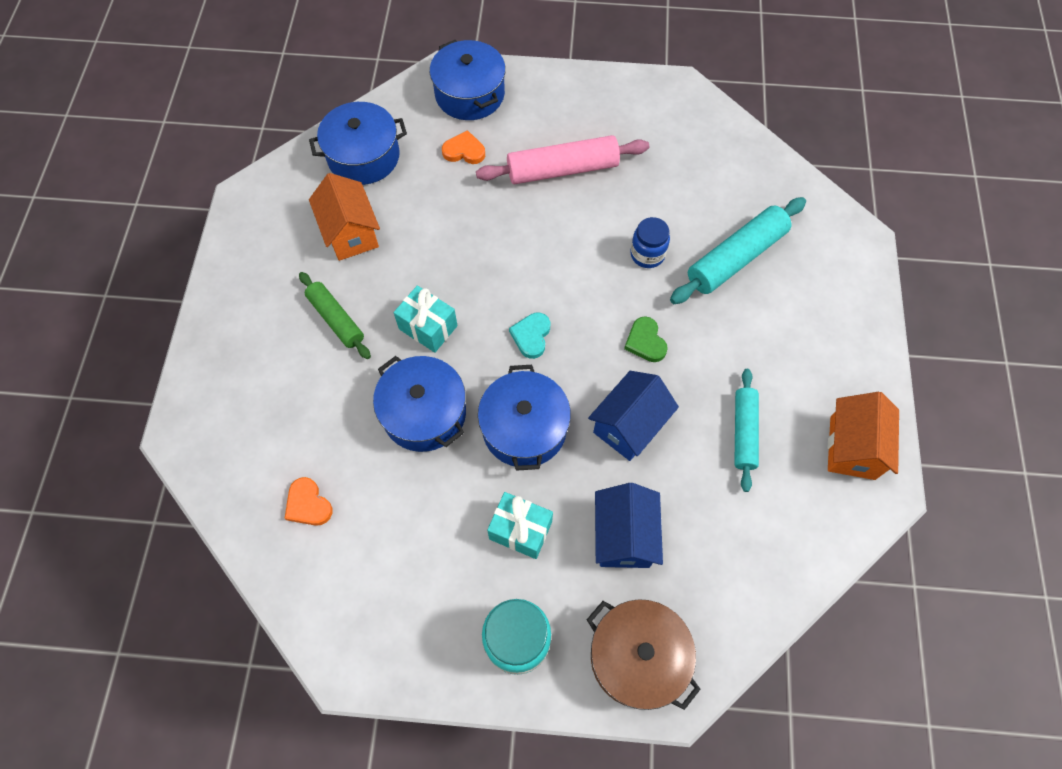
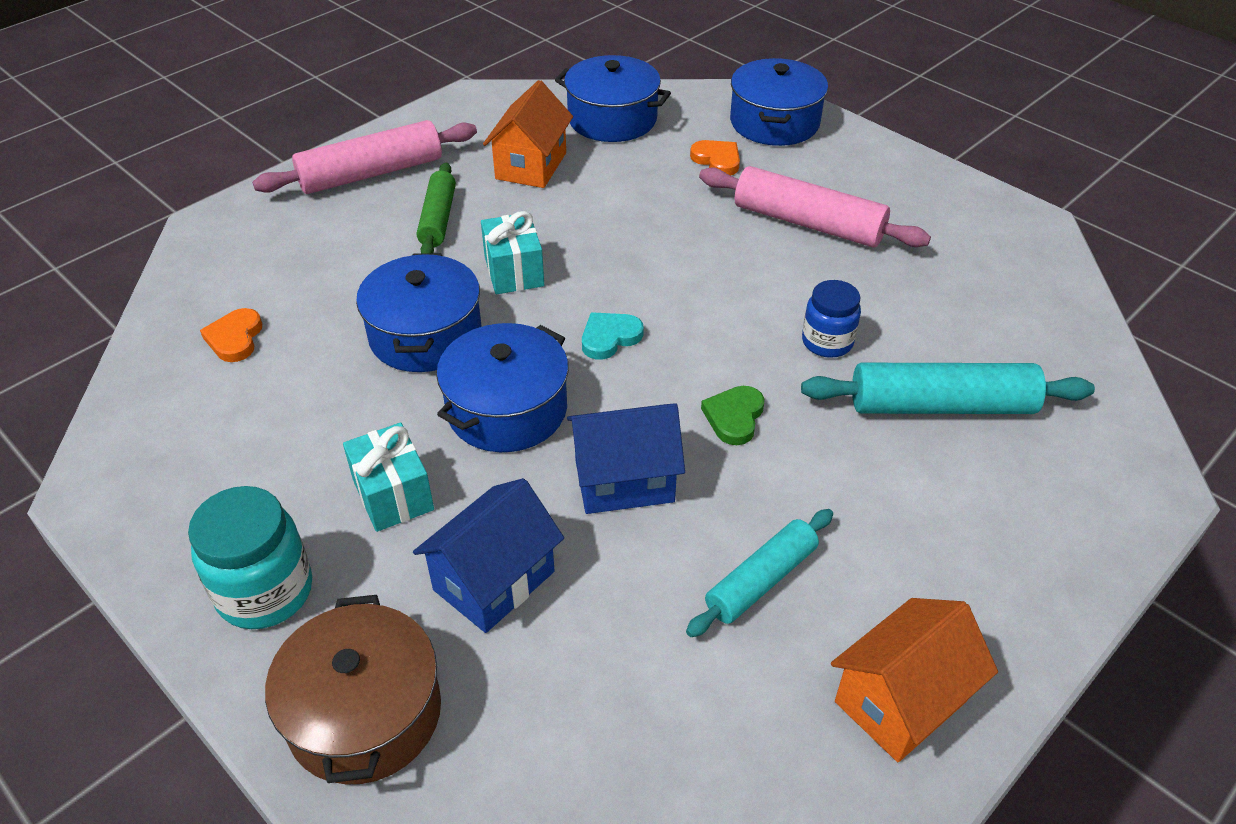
camera: 40 degrees right, 20 degrees down
(248, 312) = (371, 173): none -> pink rolling pin

